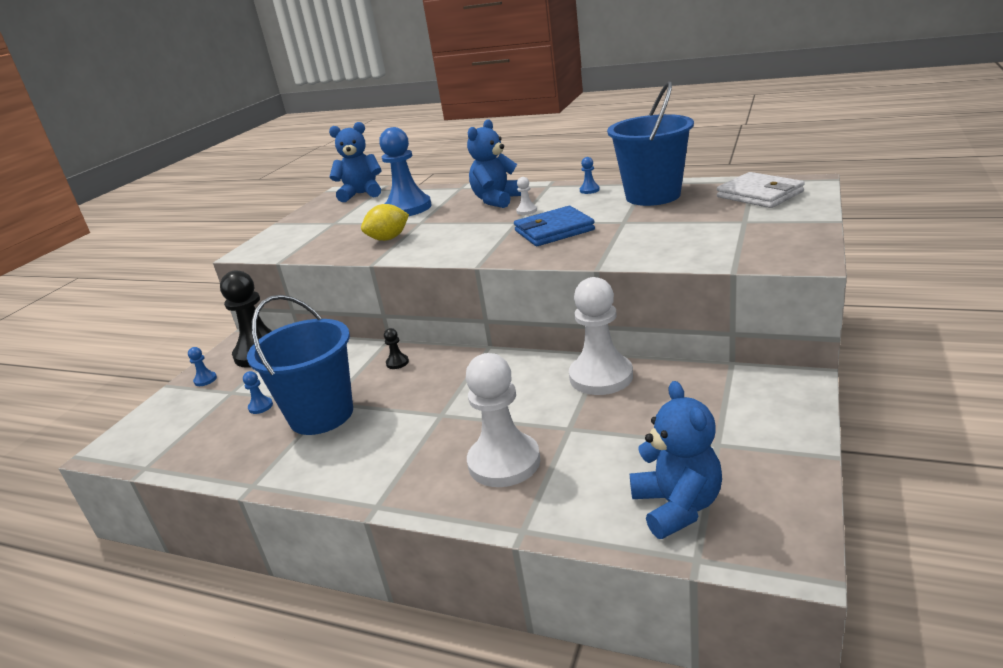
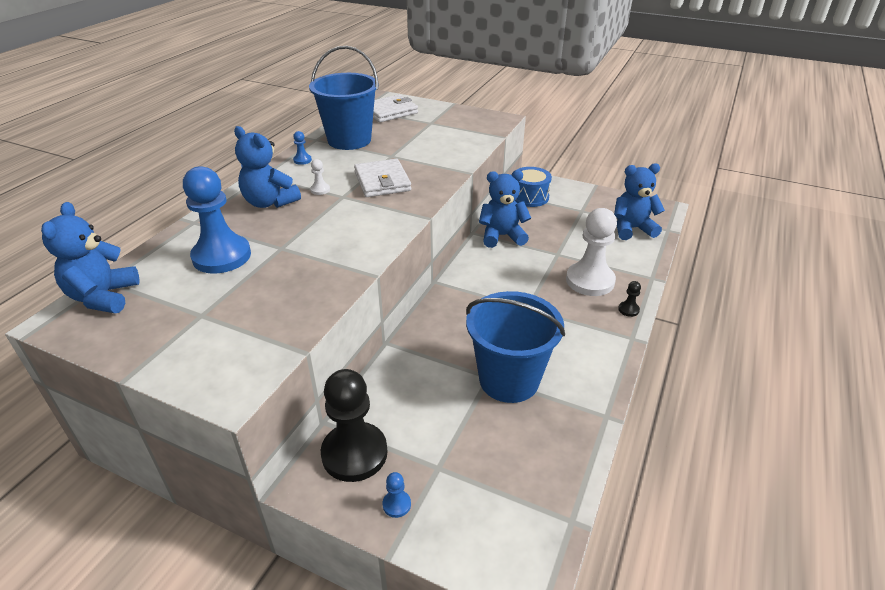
camera: 90 degrees left, 10 degrees up
(260, 406) = (479, 431): blue pawn -> none
(388, 239) = (311, 267): yellow lemon -> none
(397, 363) = (436, 334): black pawn -> black pawn (628, 310)
(554, 230) = (382, 181): blue wallet -> white wallet
(601, 377) = (502, 236): white pawn -> blue teddy bear
(733, 387) = (529, 197): none -> blue drum

